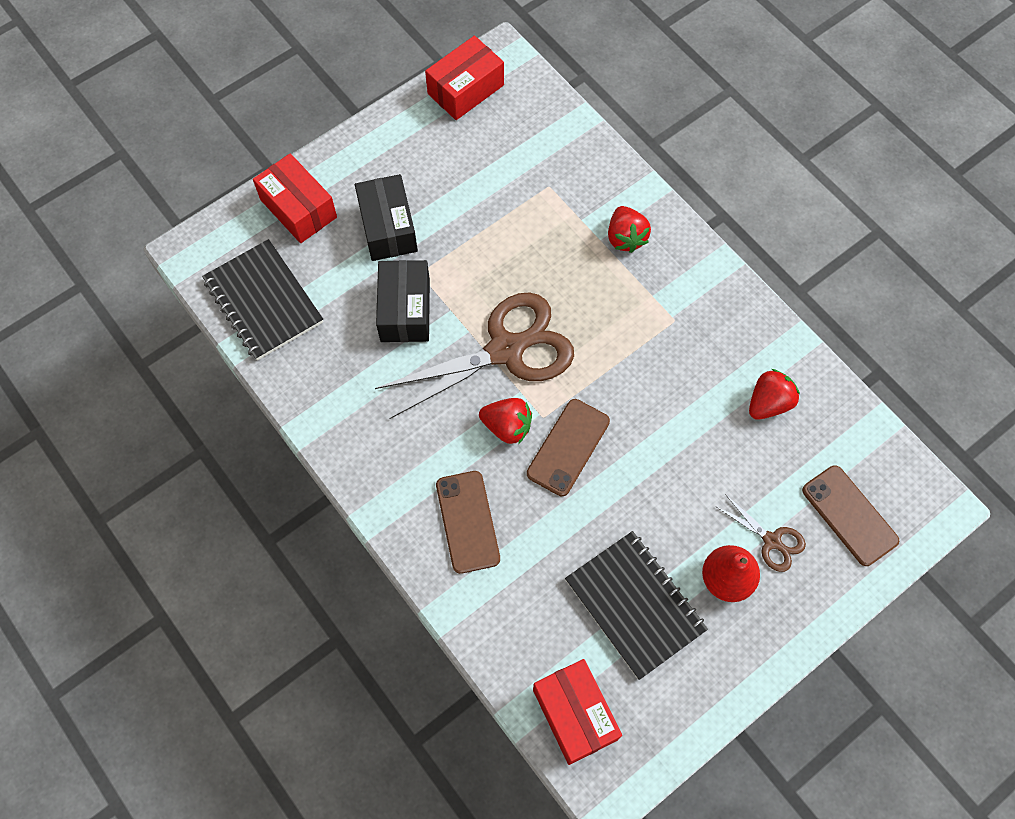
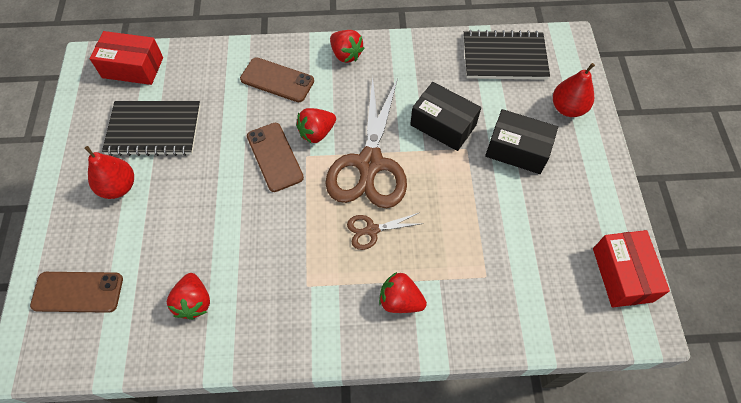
camera: 125 degrees right, 5 degrees down
(298, 208) = (567, 108): red box -> red pear
(375, 471) = (346, 54): none -> red strawberry
(771, 541) = (112, 230): brown scissors -> brown scissors (372, 230)

